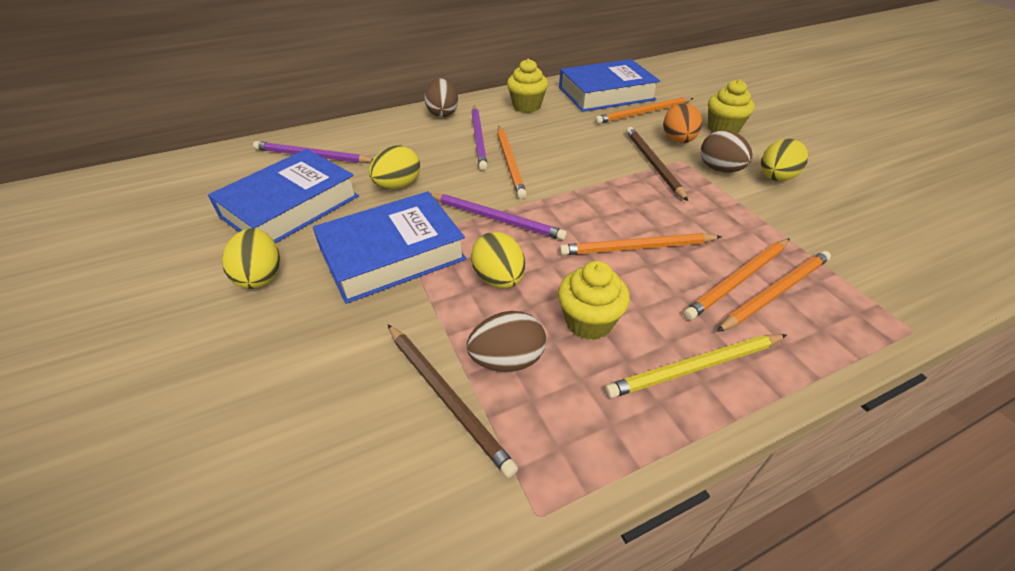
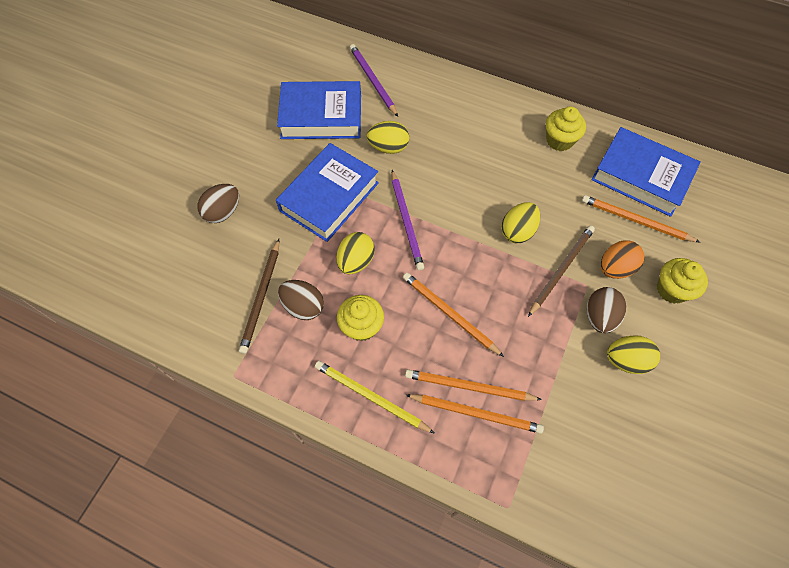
camera: 50 degrees right, 20 degrees up
(261, 276) = (264, 156): yellow egg -> yellow egg (517, 231)
(392, 254) = (329, 197): blue book -> blue book turned 75 degrees counterclockwise
(442, 113) = (492, 101): brown egg -> brown egg (223, 212)
(479, 139) = (483, 146): purple pencil -> none
(510, 163) = (472, 185): orange pencil -> none

